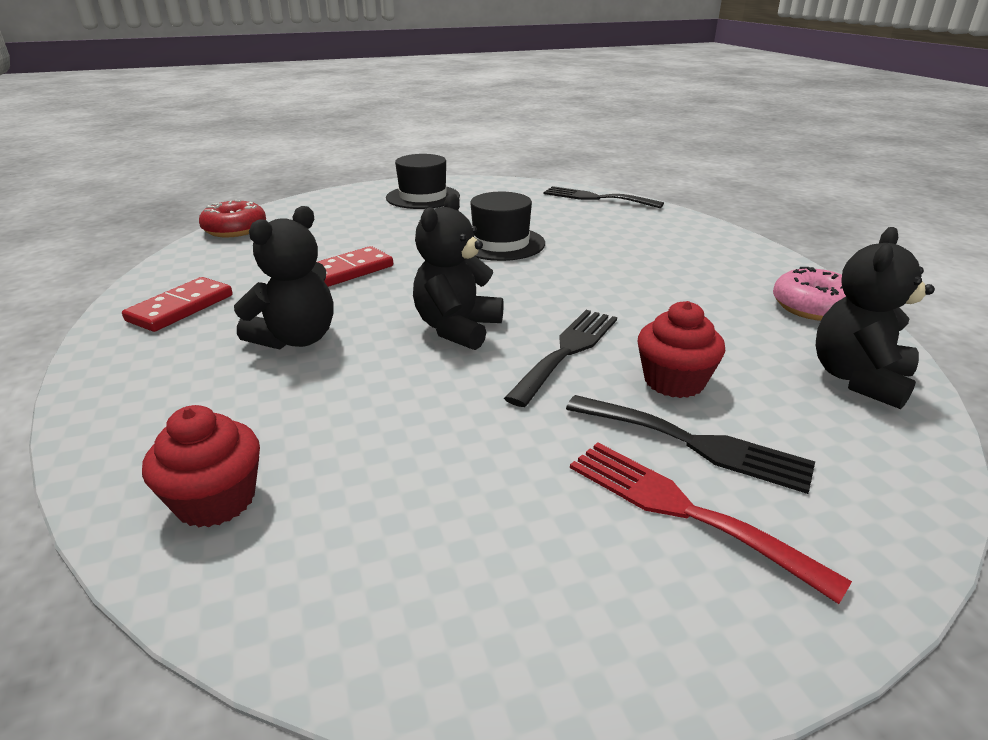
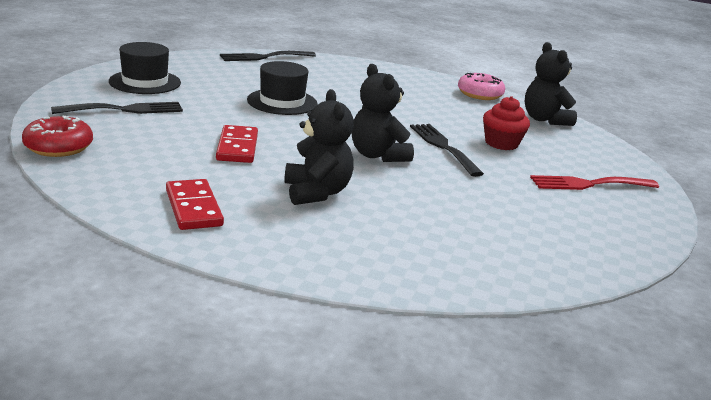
camera: 55 degrees left, 5 degrees down
(216, 500) = (469, 263): red cupcake -> none
(695, 444) = (551, 162): black fork -> black fork (125, 109)

